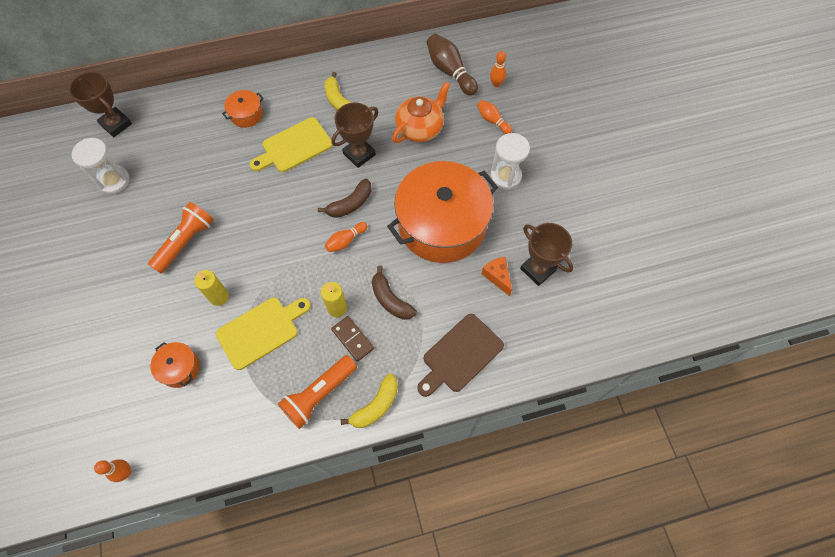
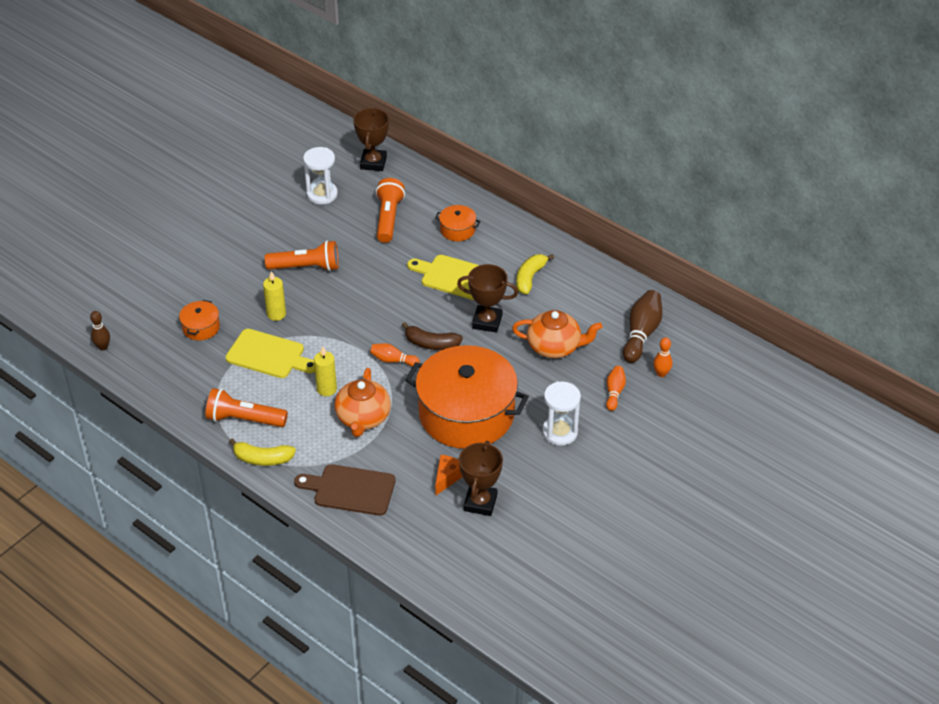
camera: 55 degrees right, 20 degrees down
(126, 472) = (103, 347): orange bowling pin -> brown bowling pin
(188, 151) = (388, 218): none -> orange flashlight
(353, 339) = (308, 414): brown domino -> none
(390, 300) = (363, 418): brown banana -> orange teapot

